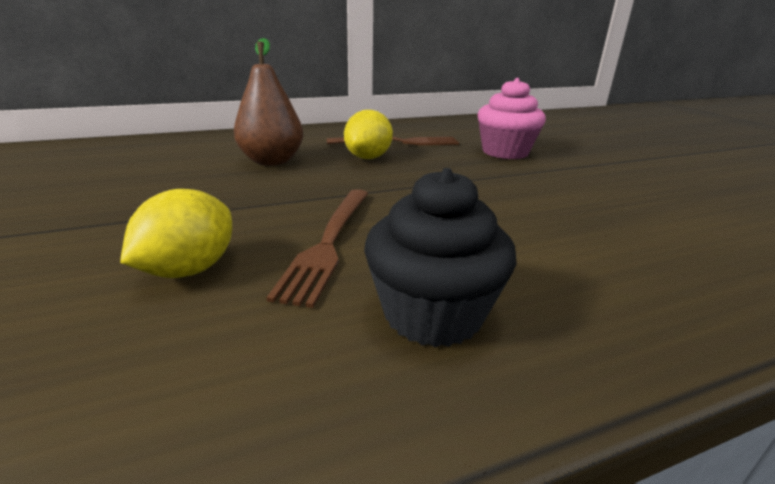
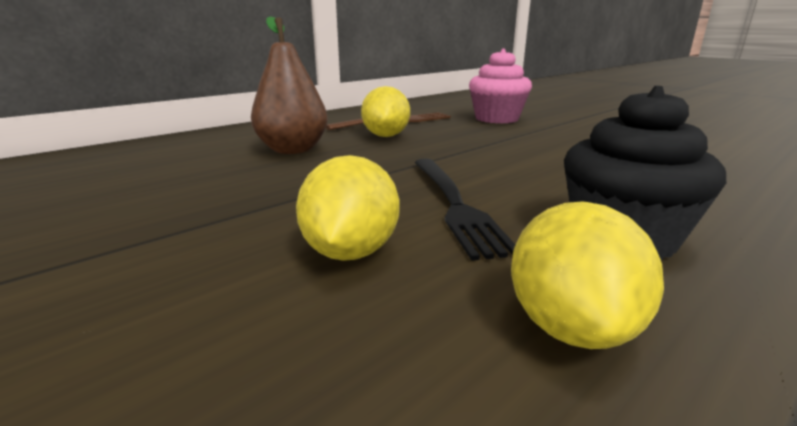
camera: 20 degrees left, 5 degrees down
(257, 384) = (570, 326): none -> yellow lemon
(329, 242) = (454, 204): brown fork -> black fork

